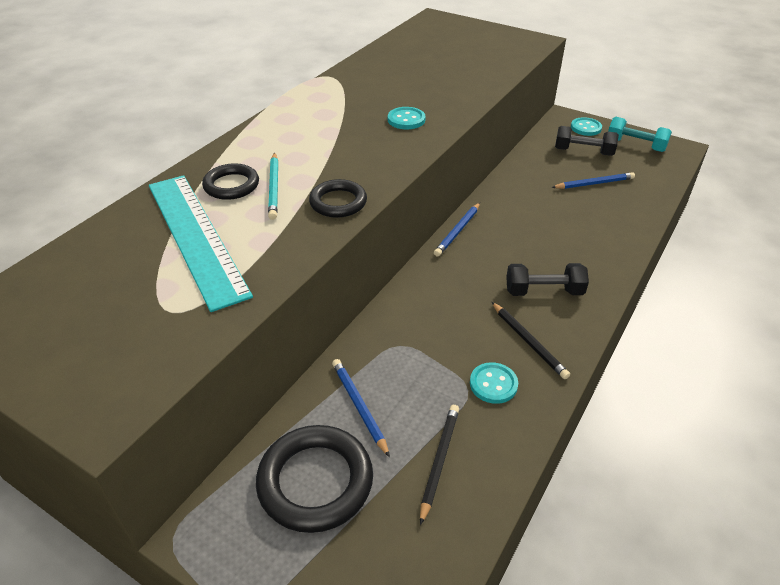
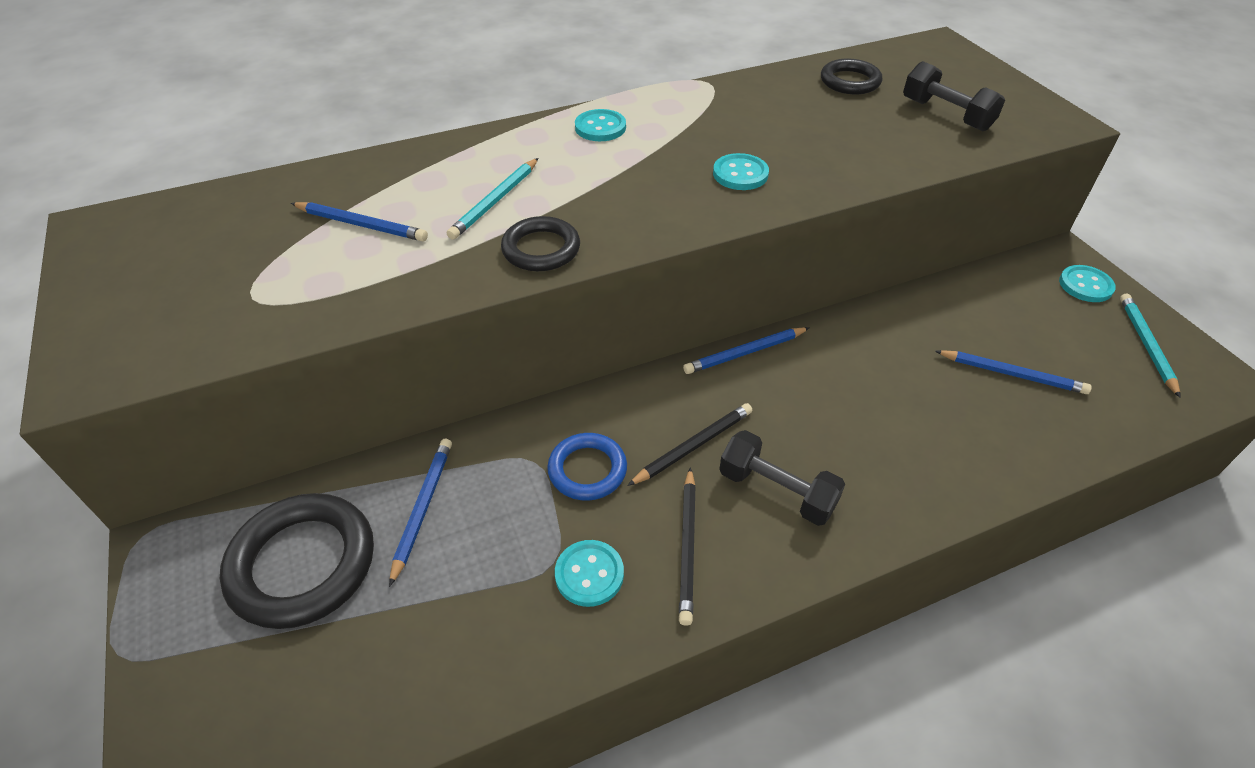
camera: 35 degrees right, 5 degrees up
(196, 236) = (361, 225): turquoise ruler -> blue pencil
(231, 185) = (457, 180): black ring -> black ring (850, 81)
(290, 122) = (600, 127): none -> turquoise button
(435, 333) = (587, 470): none -> blue ring
(439, 461) = (437, 627): black pencil -> black pencil (693, 446)
(583, 152) = (1043, 320): black dumbbell -> black dumbbell (946, 115)
(635, 145) = (1146, 345): turquoise dumbbell -> turquoise pencil

